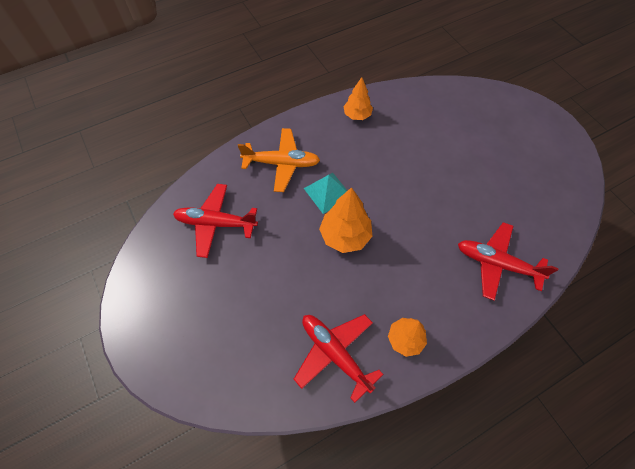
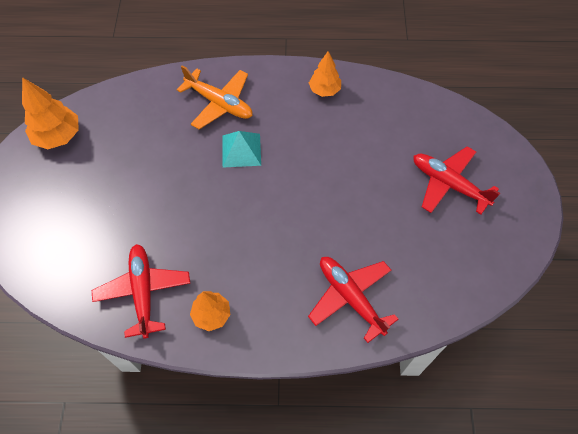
camera: 30 degrees right, 0 degrees up
(215, 223) = (125, 129): red plane -> red plane (448, 184)
(345, 236) = (227, 197): orange tree -> orange tree (58, 136)

